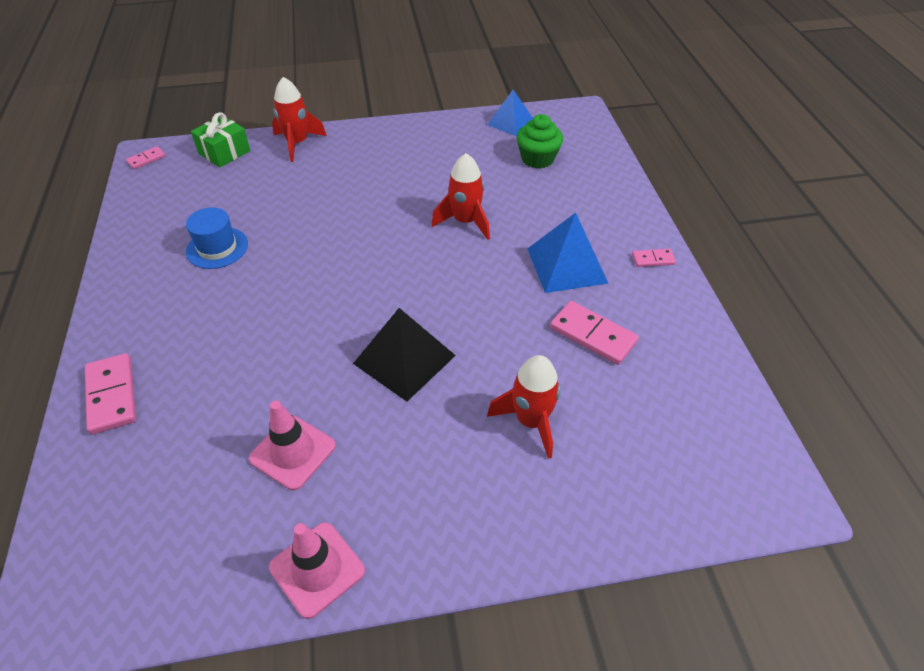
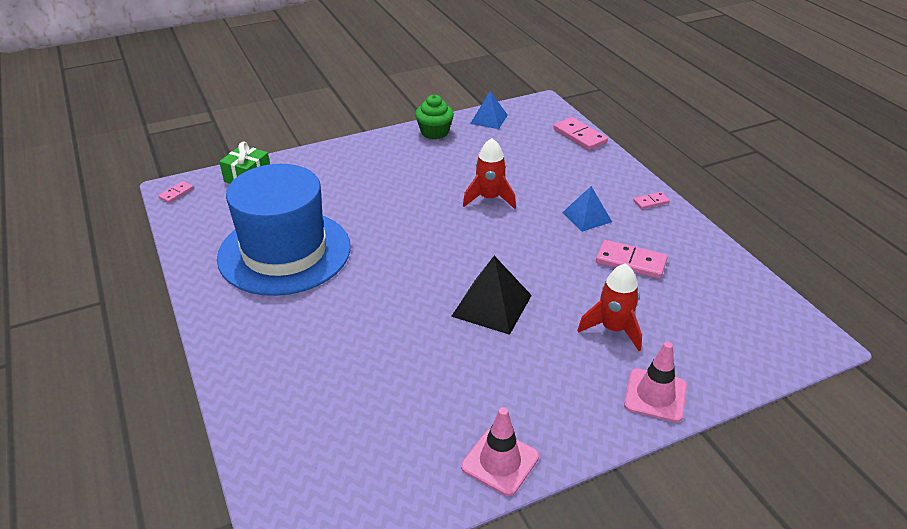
camera: 15 degrees left, 10 degrees down
(111, 395) = (254, 379): pink domino -> pink domino (579, 136)
(217, 248) = (284, 252): blue hat -> blue hat, size x2.39
(293, 452) = (436, 387): pink traffic cone -> pink traffic cone (655, 395)
(297, 143) = (311, 161): red rocket -> none
(537, 159) = (525, 143): green cupcake -> green cupcake (434, 132)
(566, 265) = (586, 217): blue pyramid -> blue pyramid, size x0.67

